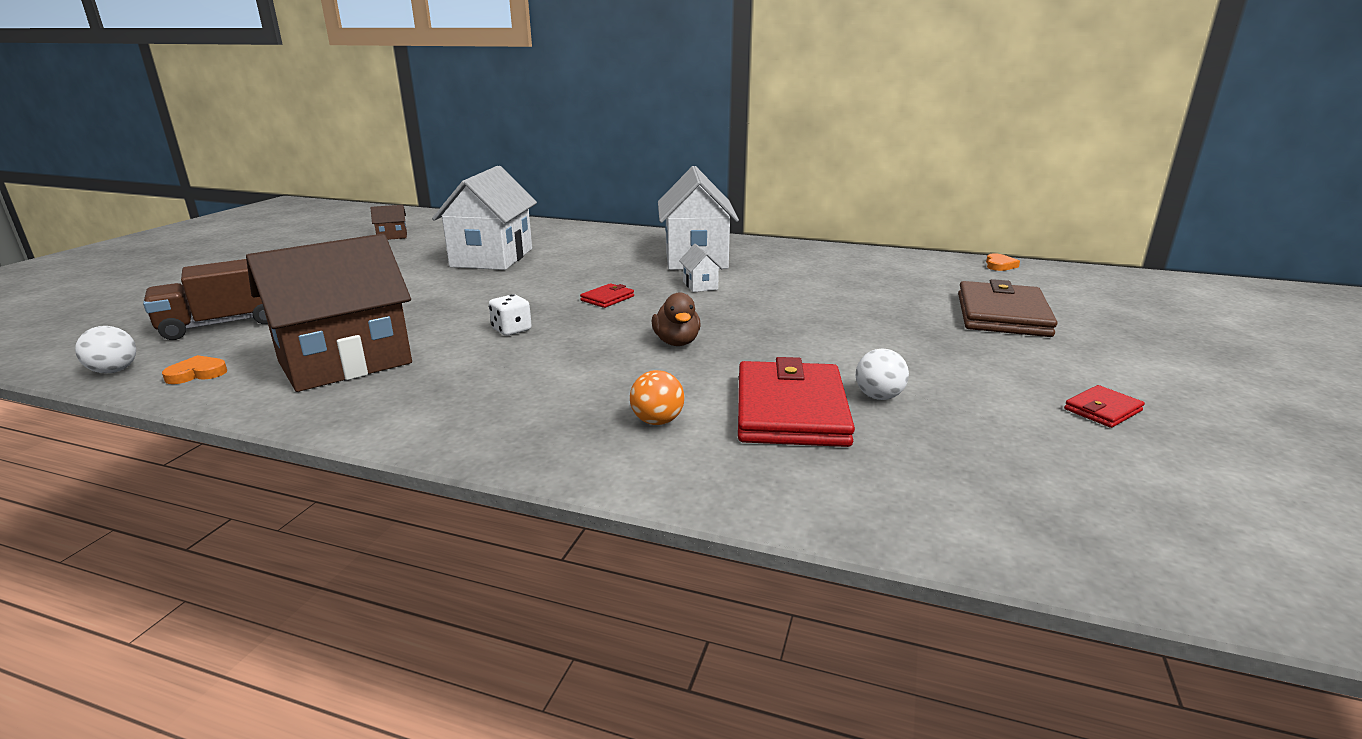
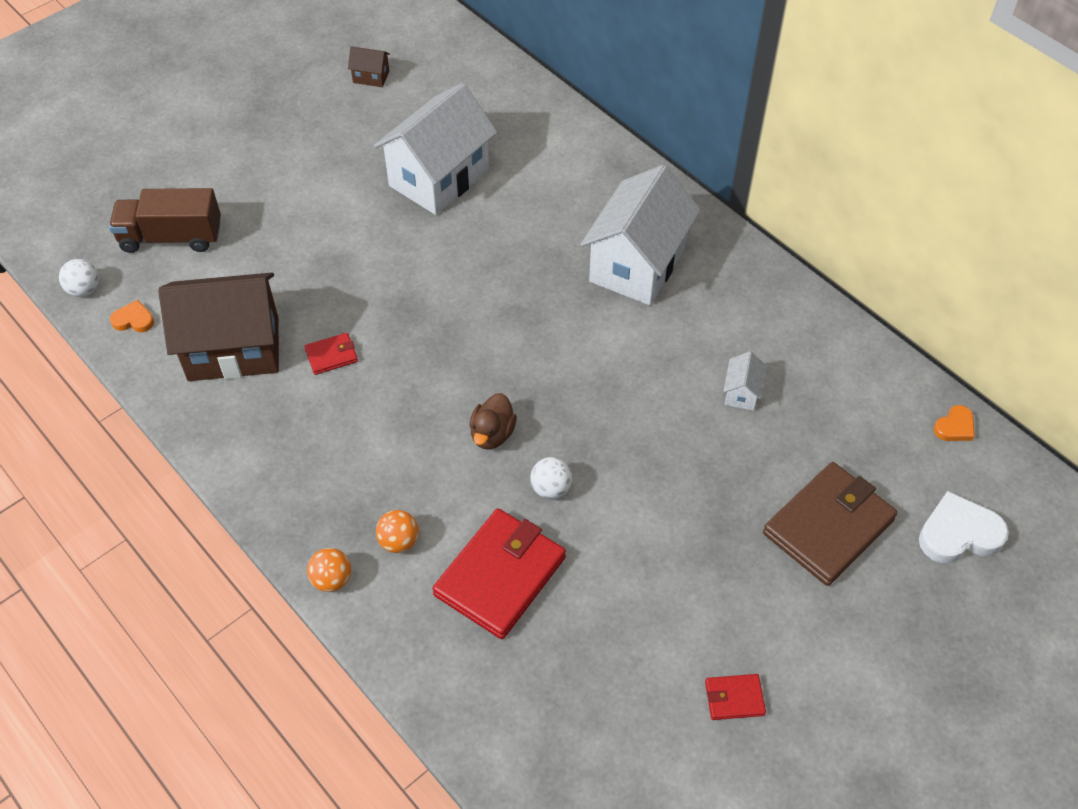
camera: 30 degrees right, 30 degrees up
(511, 330) = (376, 349): white dice -> none
(606, 469) = (332, 579): none -> orange ball
(607, 298) = (490, 322): red wallet -> red wallet (331, 355)
(700, 285) = (593, 332): white house -> white house (741, 393)
(878, 396) = (580, 592): white ball -> white ball (551, 488)
(1082, 297) = (959, 533): none -> white heart

